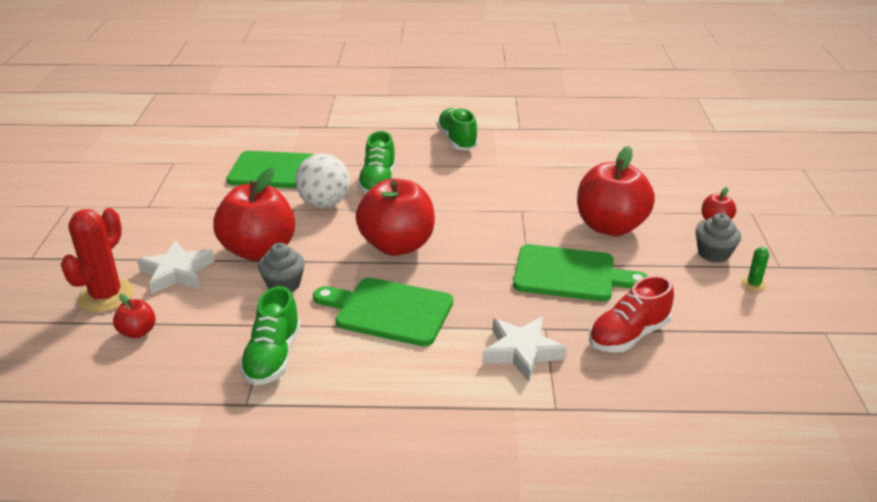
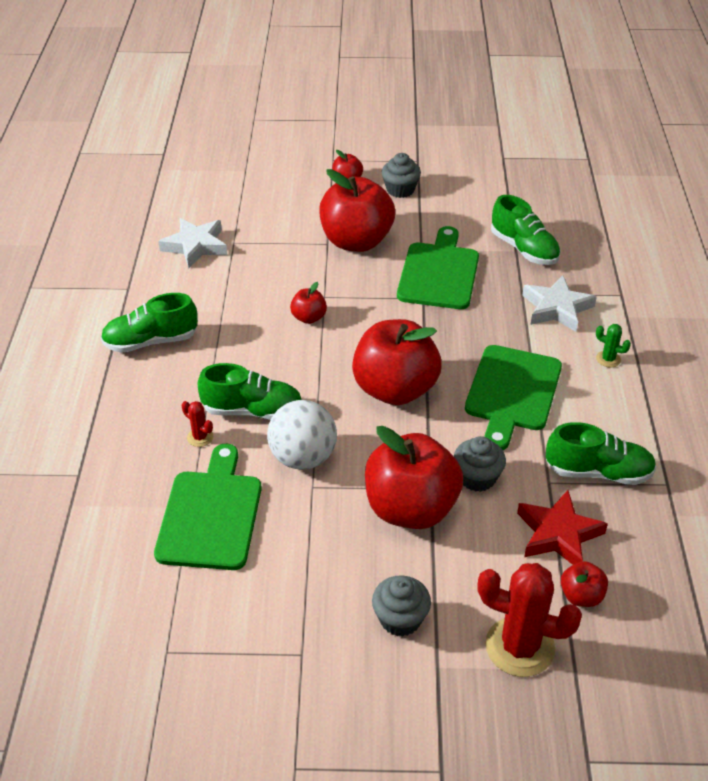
camera: 90 degrees left, 10 degrees up
(157, 244) = (400, 619): none -> grey cupcake
(176, 272) = (463, 583): white star -> white star (195, 246)
(207, 325) = (558, 534): none -> red star
(353, 164) = (200, 437): none -> red cactus
(491, 203) = (309, 318): none -> red apple
(628, 335) = (524, 249): red shoe -> green shoe
(753, 284) = (445, 177): green cactus -> green cactus (608, 359)

